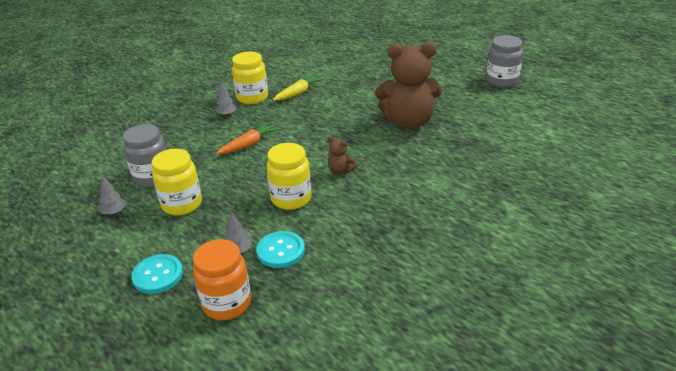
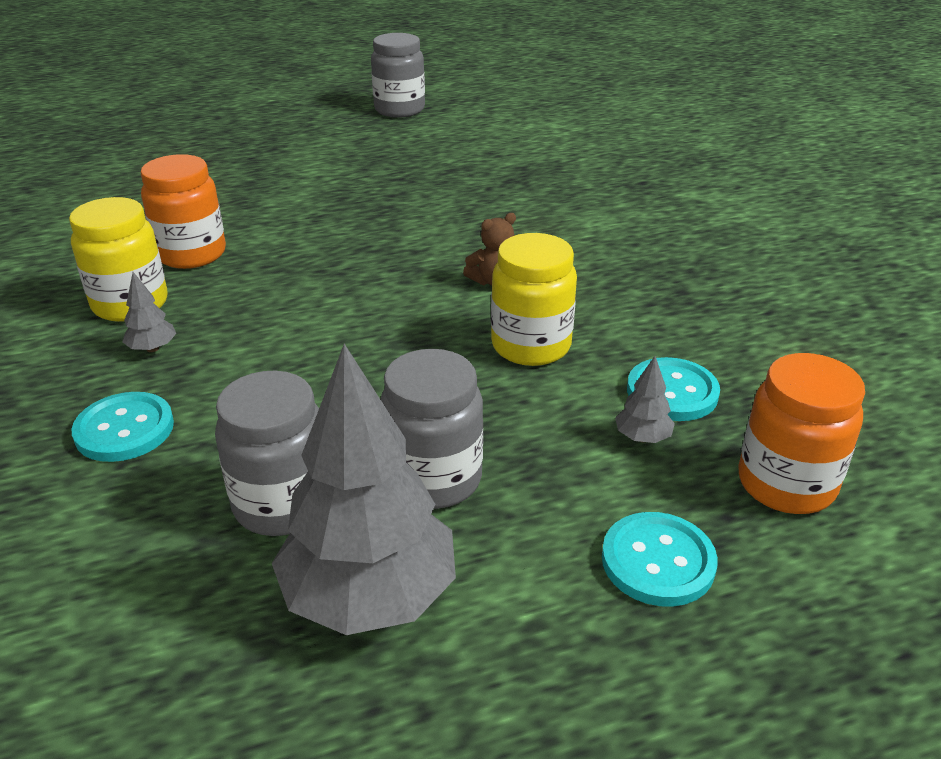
camera: 65 degrees left, 0 degrees up
(114, 212) = (370, 596): grey tree -> grey tree, size x2.50
(177, 131) = (124, 429): none -> turquoise button
(182, 204) = (433, 479): yellow jar -> grey jar
(249, 144) = (304, 348): orange carrot -> none
(298, 93) = (192, 254): yellow carrot -> orange jar
(408, 122) = (420, 194): brown teddy bear -> none

